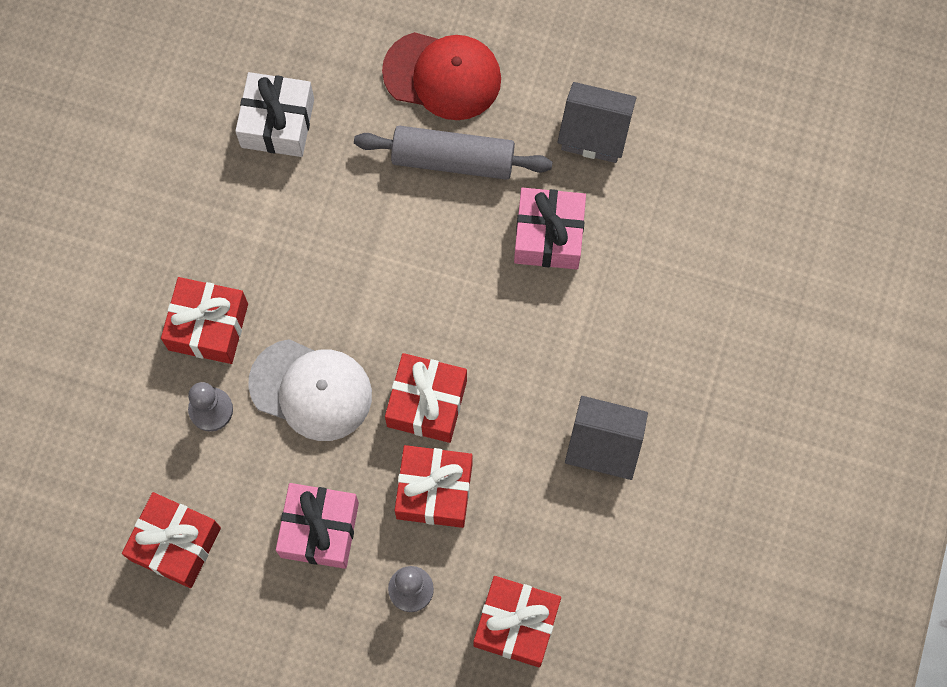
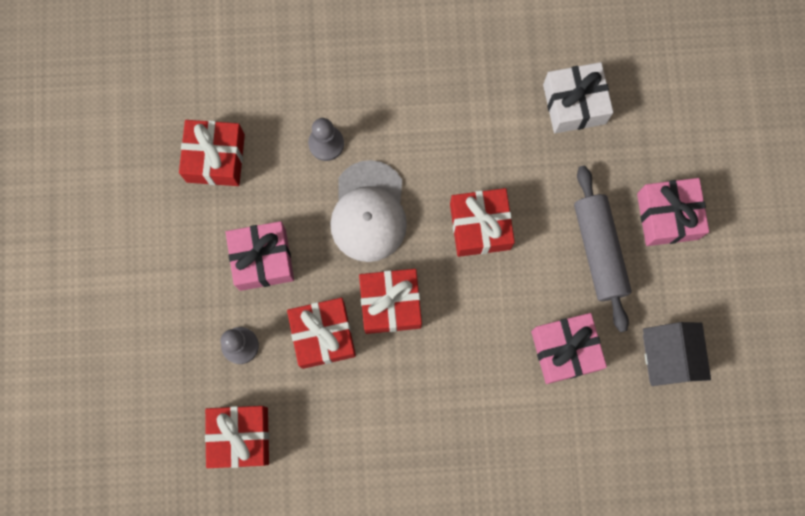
camera: 70 degrees right, 5 degrees up
(208, 326) = (390, 116): red gift -> red gift (480, 226)
(442, 75) = (667, 216): red cap -> pink gift
(604, 445) = (407, 456): grey house -> none

